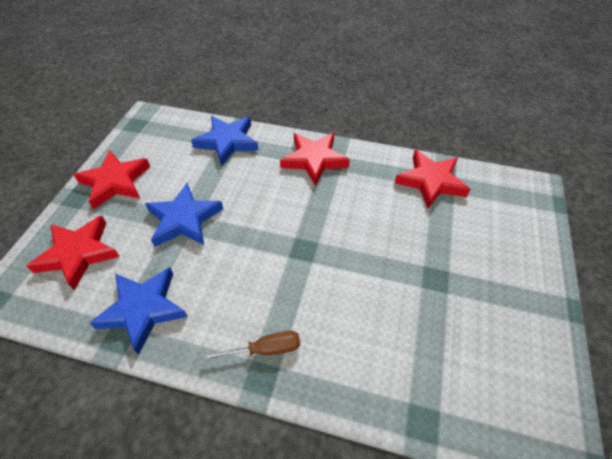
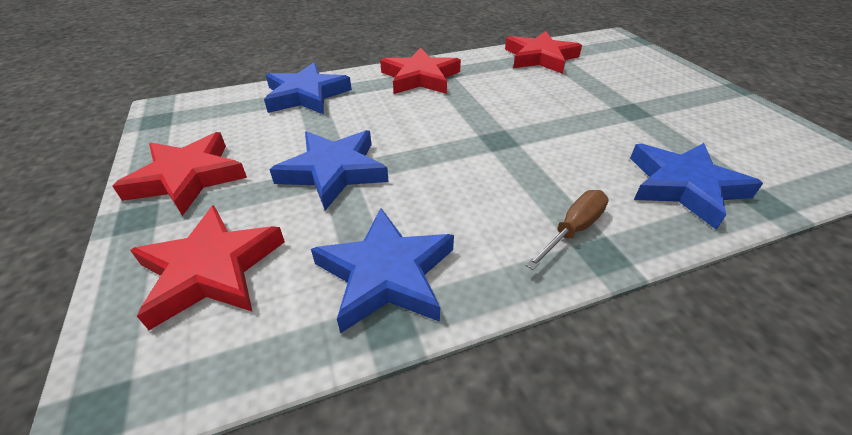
camera: 35 degrees left, 10 degrees down
(379, 368) = (684, 186): none -> blue star

